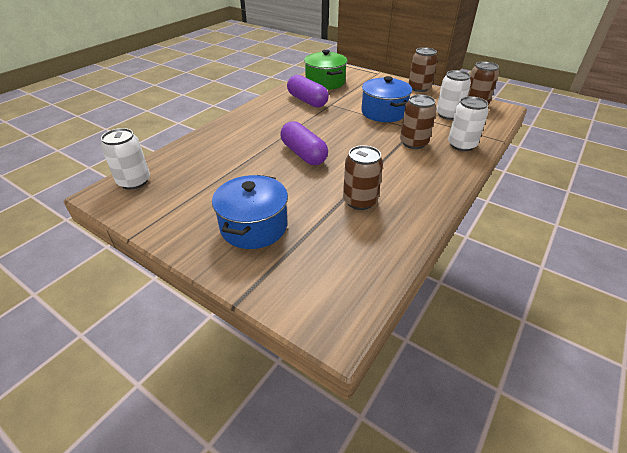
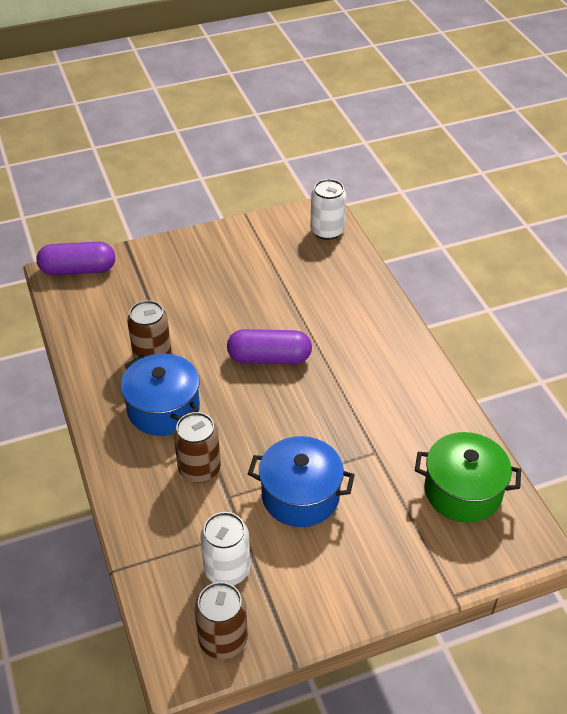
camera: 125 degrees right, 5 degrees up
(254, 226) = (190, 277): blue pot -> blue pot (163, 409)
(307, 101) = (406, 431): purple capsule -> purple capsule (78, 270)
(419, 88) = (343, 610): brown can -> none
(461, 145) = (149, 514): white can -> none

